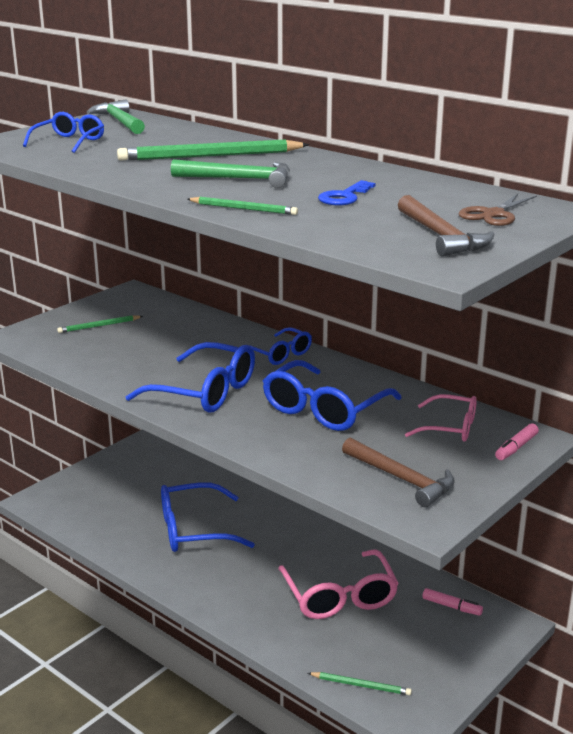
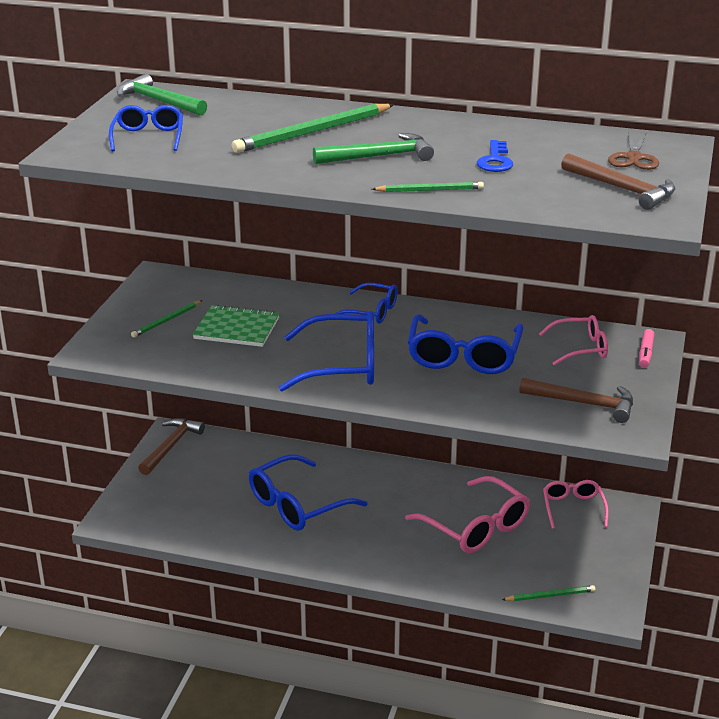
camera: 25 degrees left, 5 degrees up
(133, 454) = (171, 446): none -> brown hammer
(148, 343) = (237, 328): none -> green notebook
(451, 606) = (573, 508): pink marker -> pink glasses

